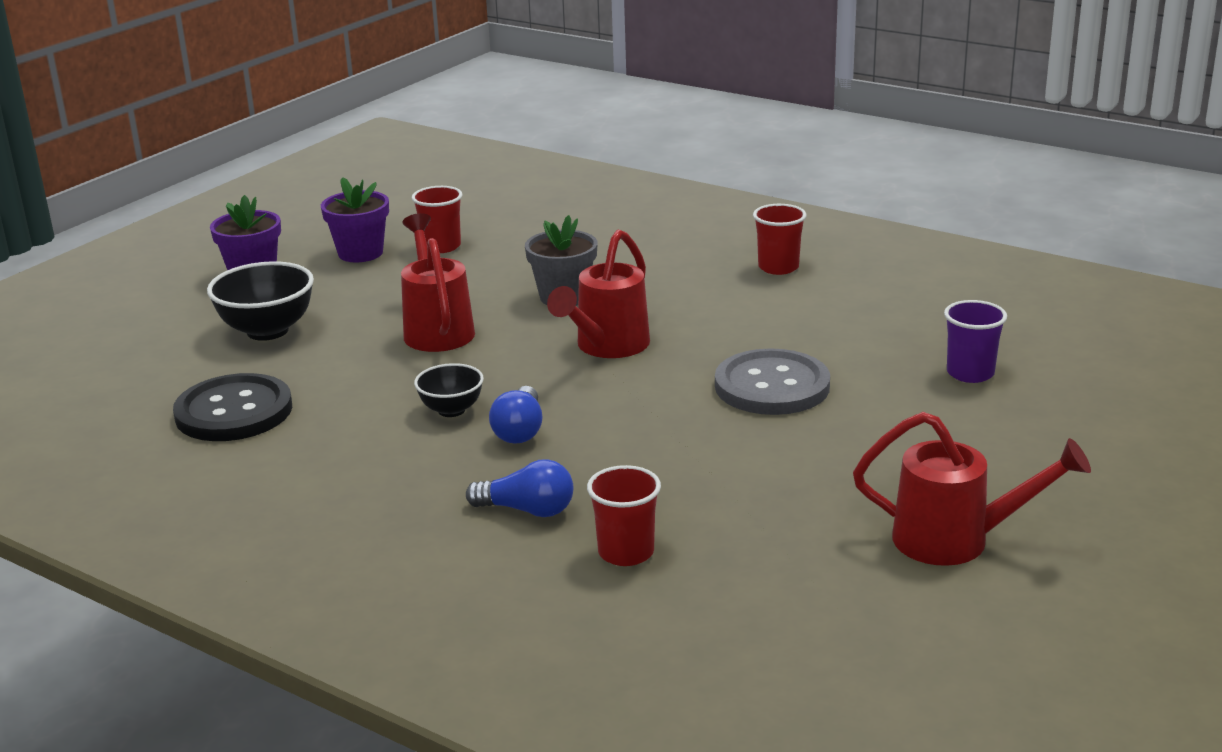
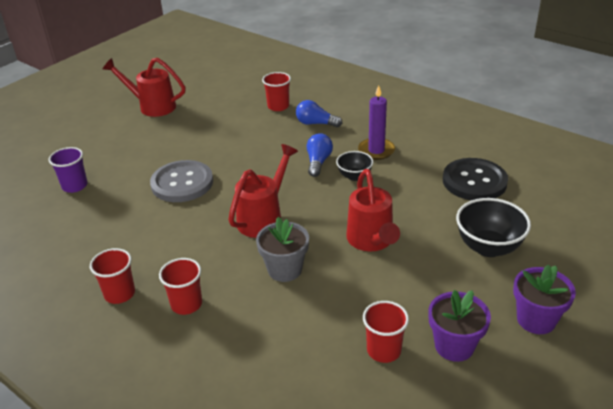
camera: 175 degrees left, 10 degrees up
(400, 456) = (376, 150): none -> purple candle
(685, 264) = (186, 304): none -> red cup

